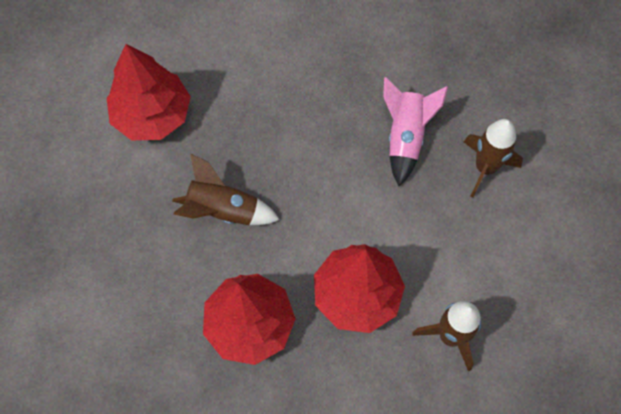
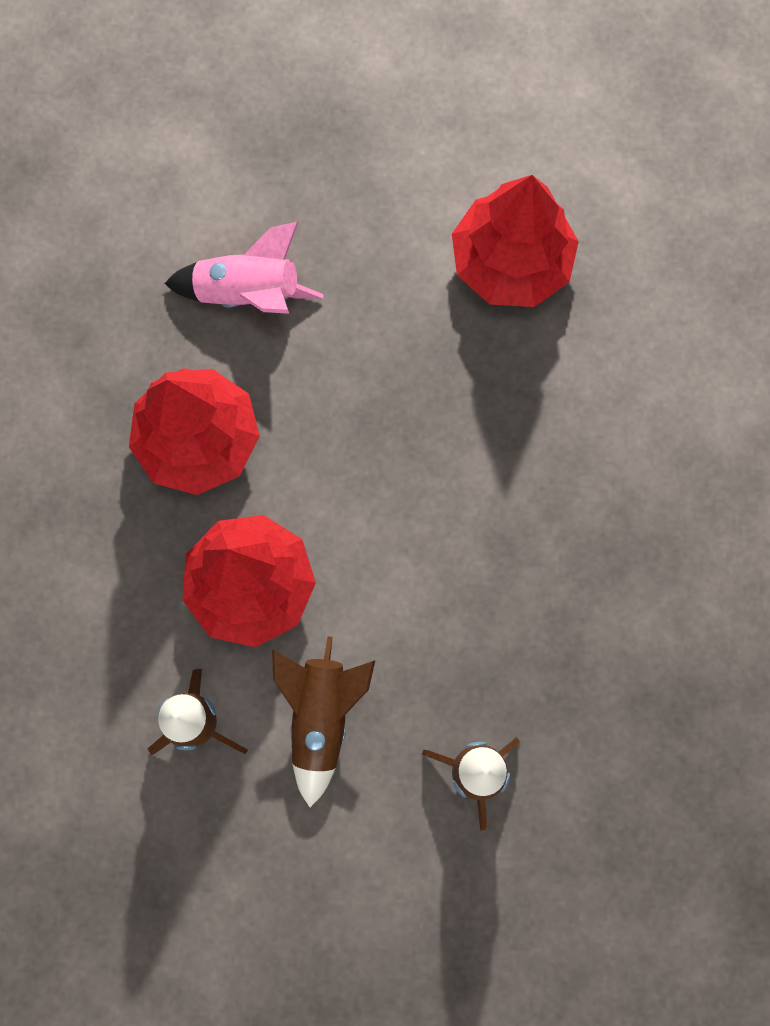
camera: 85 degrees right, 10 degrees up
(223, 210) = (366, 383): brown rocket -> brown rocket (320, 717)
(405, 137) = (514, 644): pink rocket -> pink rocket (248, 292)

